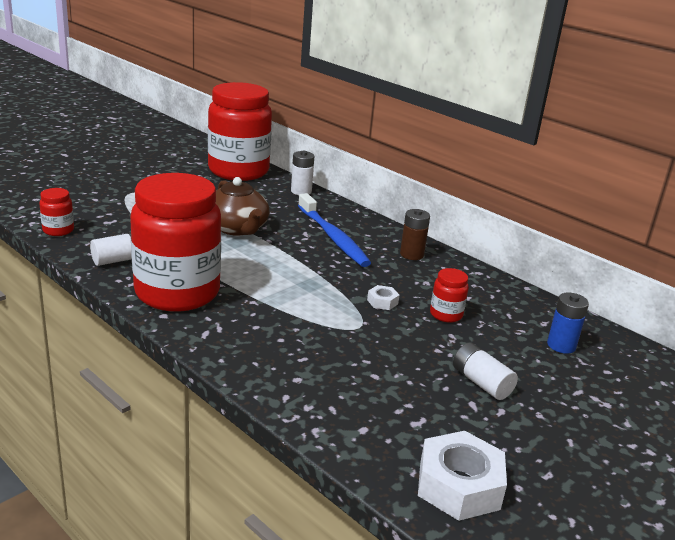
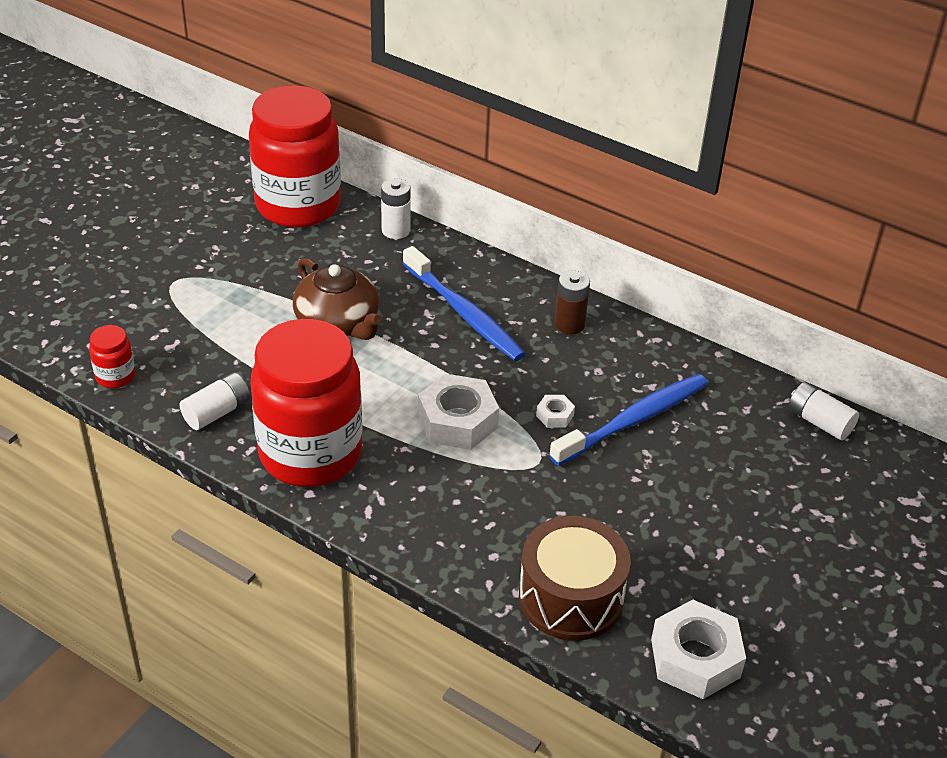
camera: 10 degrees left, 15 degrees up
(302, 293) = (457, 421): none -> white nut
(355, 419) = (571, 597): none -> brown drum
(446, 315) = (633, 420): red jar -> blue toothbrush
(481, 383) = (692, 517): white battery -> white battery (819, 422)
(561, 345) = (770, 441): blue battery -> none

